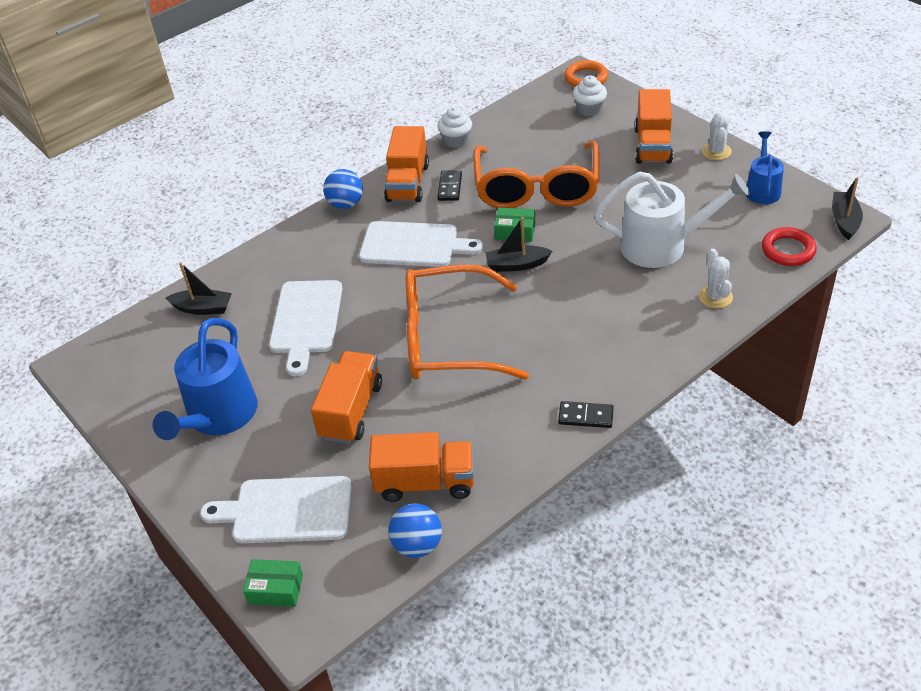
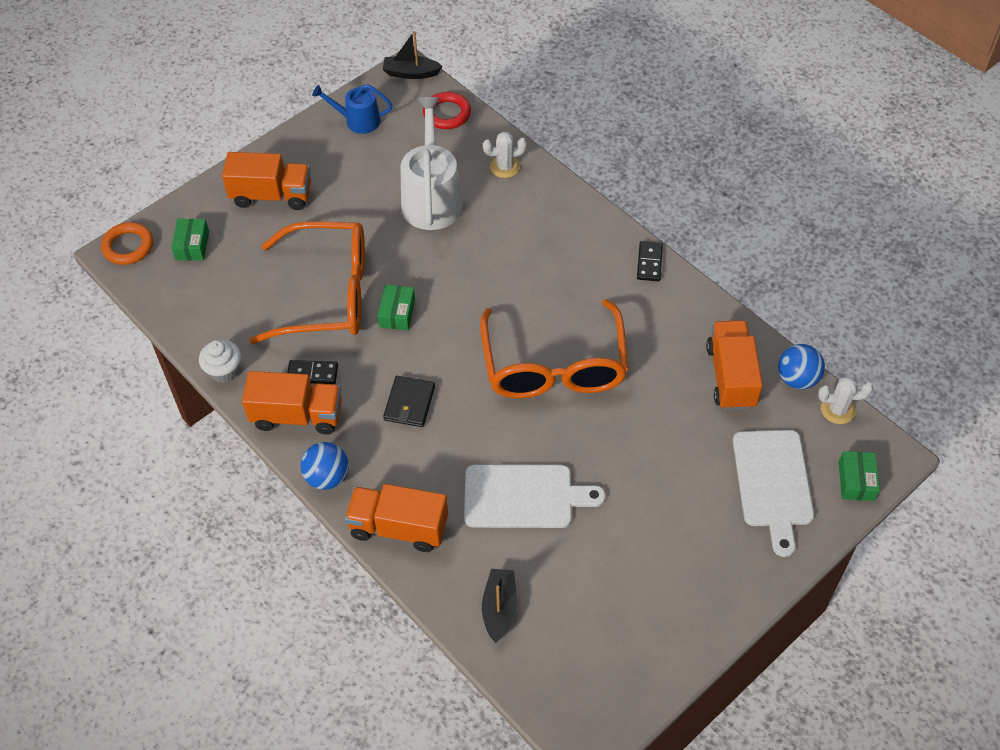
camera: 95 degrees left, 10 degrees up
(218, 416) = (662, 562): blue watering can -> none
(351, 411) = (650, 442): orange truck -> orange truck (398, 527)
(414, 245) = (409, 403): white cutting board -> black wallet
(516, 265) = (449, 311): black boat -> none
(589, 109) = (192, 245): white cupcake -> green box
(716, 151) = (292, 148): white cactus -> white cactus (838, 410)

